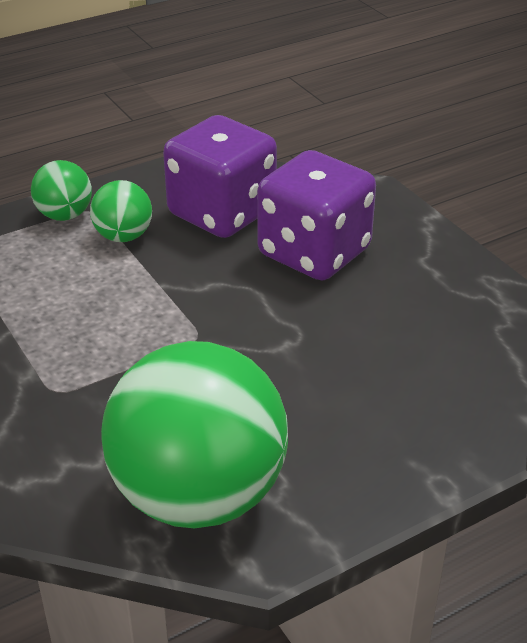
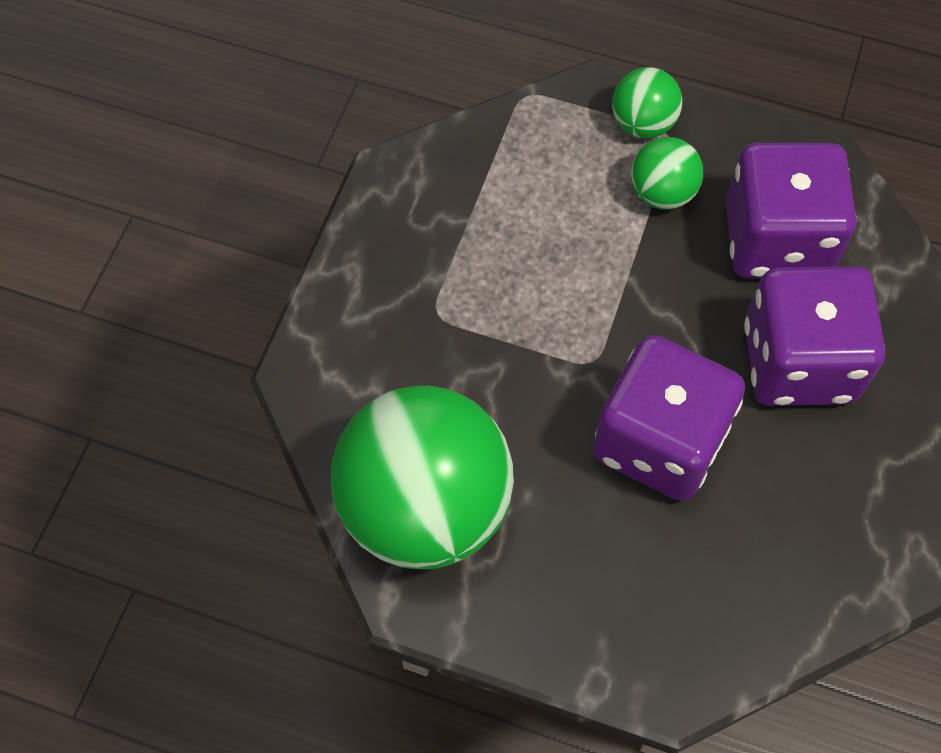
camera: 50 degrees right, 25 degrees up
(294, 342) = (659, 441): none -> purple dice

